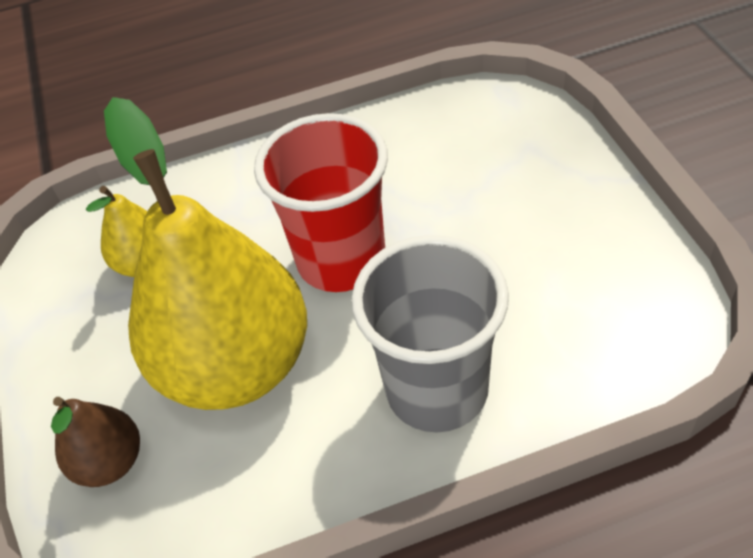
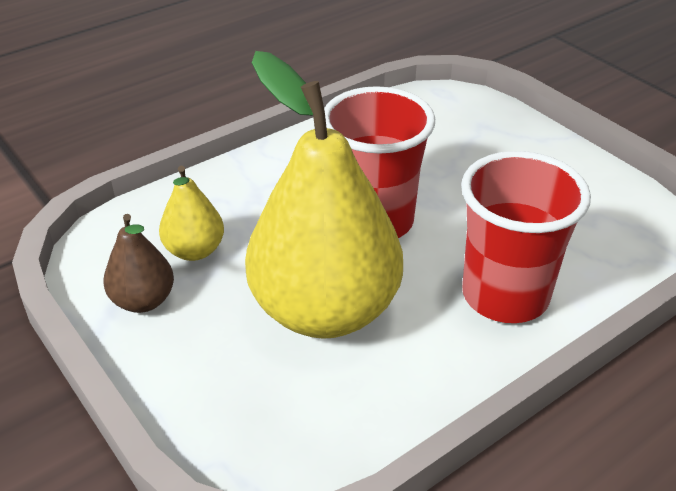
camera: 25 degrees left, 10 degrees down
(110, 462) = (248, 405): brown pear -> brown pear (143, 301)
(437, 390) = (505, 296): grey cup -> red cup

